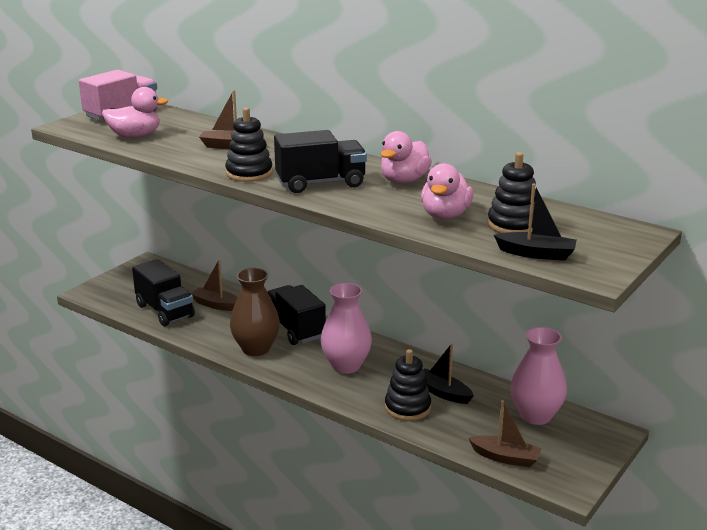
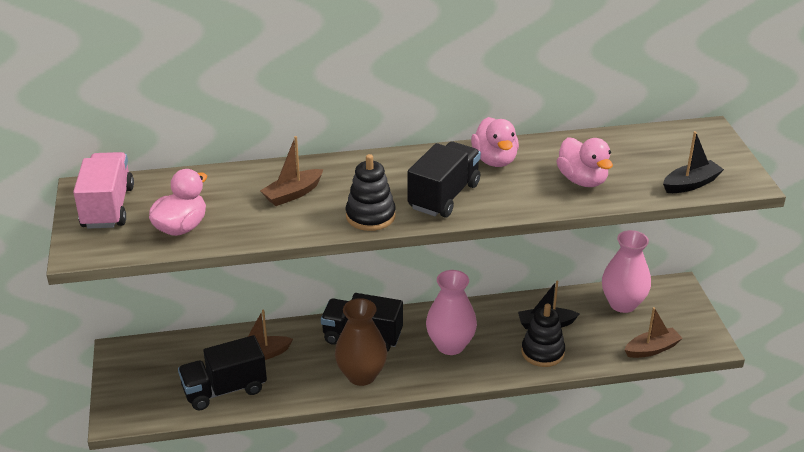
camera: 45 degrees left, 10 degrees up
(165, 311) = (224, 390): black truck -> black truck turned 150 degrees clockwise
(513, 225) = (635, 165): black stacking toy -> none

